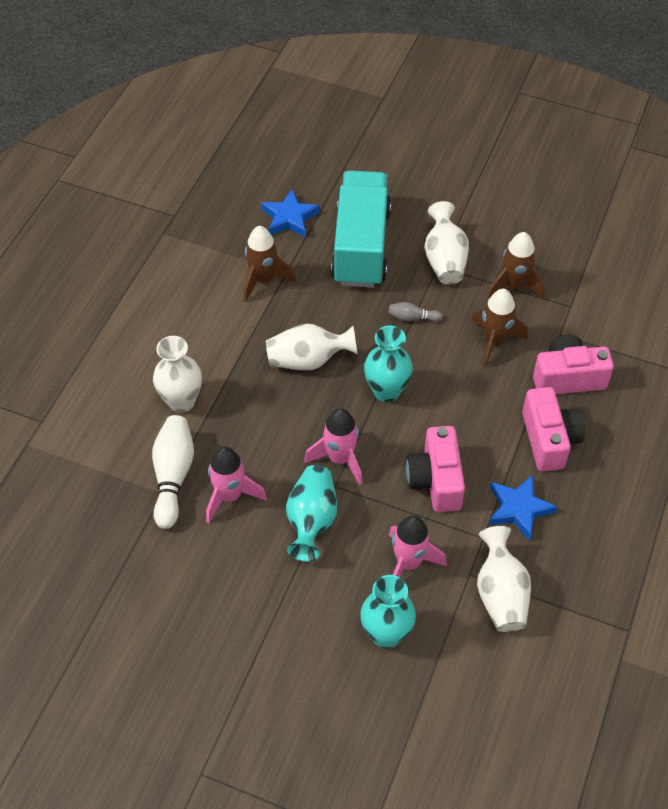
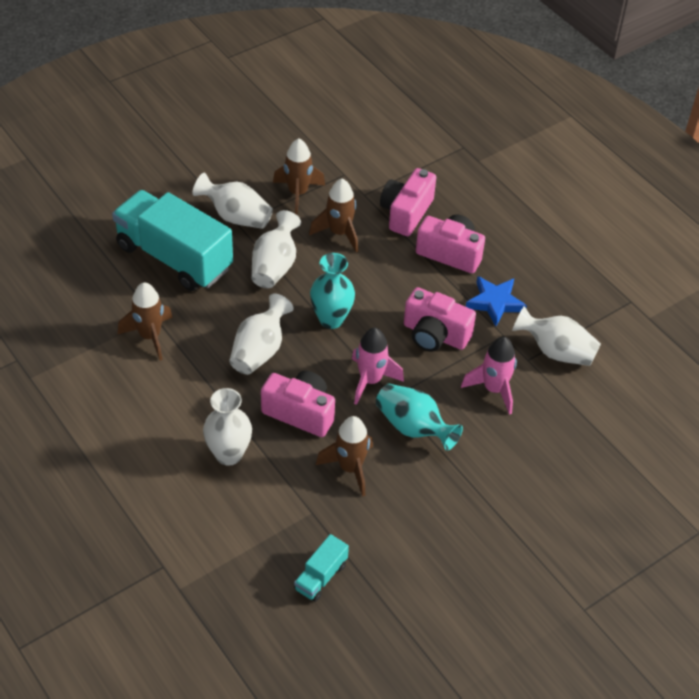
camera: 60 degrees left, 5 degrees down
(101, 536) = (320, 577): none -> turquoise truck
(173, 476) = (300, 497): white bowling pin -> none
(230, 496) = (350, 468): pink rocket -> brown rocket
(263, 426) = (300, 412): none -> pink camera
(289, 218) = (99, 285): blue star -> none
(386, 634) = (544, 434): turquoise vase -> none
(412, 318) = (274, 266): grey bowling pin -> white vase

